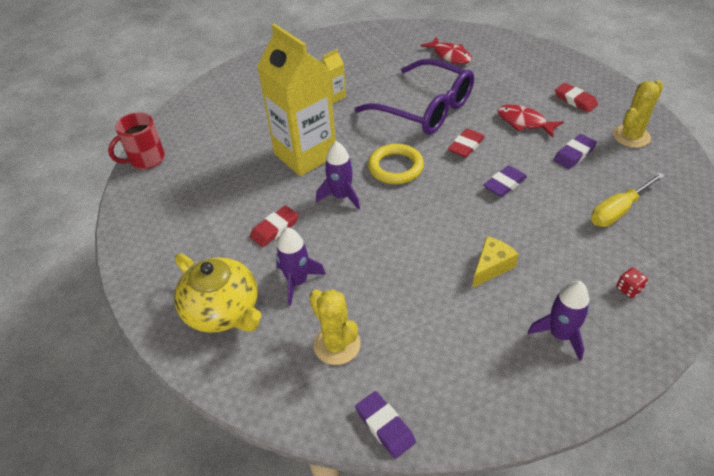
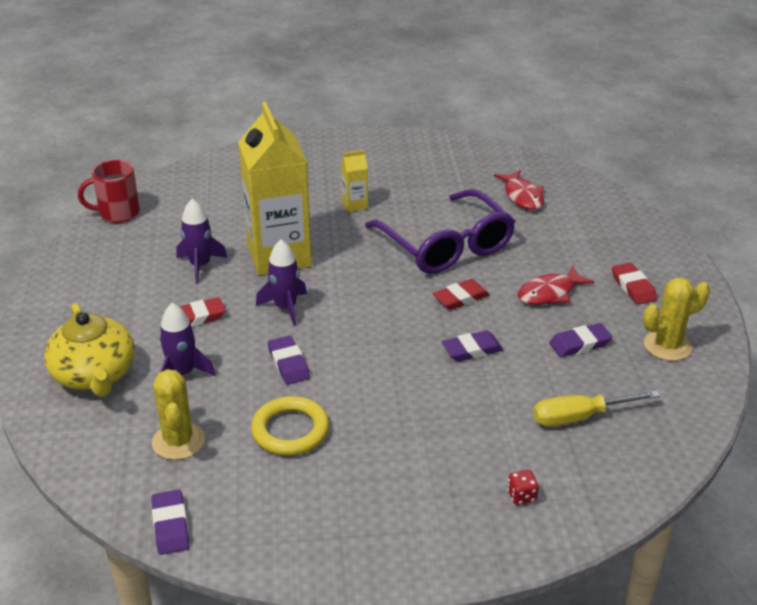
camera: 20 degrees right, 10 degrees down
(377, 243) = (288, 363): none -> purple eraser
(395, 167) = (365, 297): yellow ring -> yellow ring (290, 430)
(491, 267) = (389, 425): yellow cheese -> none
(524, 122) = (549, 293): red fish -> red fish turned 90 degrees counterclockwise
(560, 335) = (408, 511): purple rocket -> purple rocket (200, 265)

